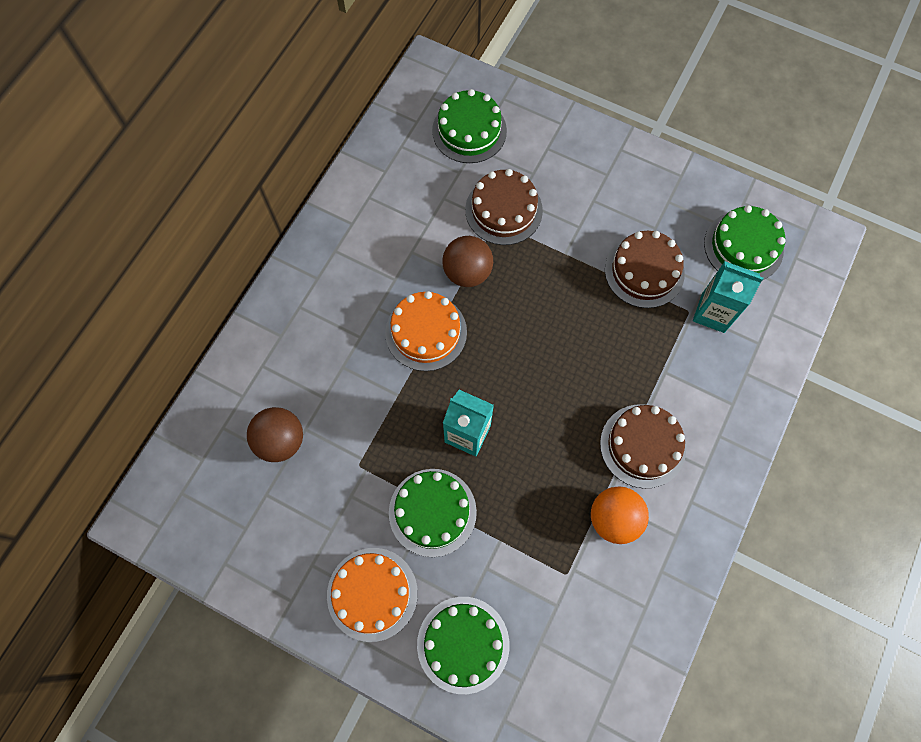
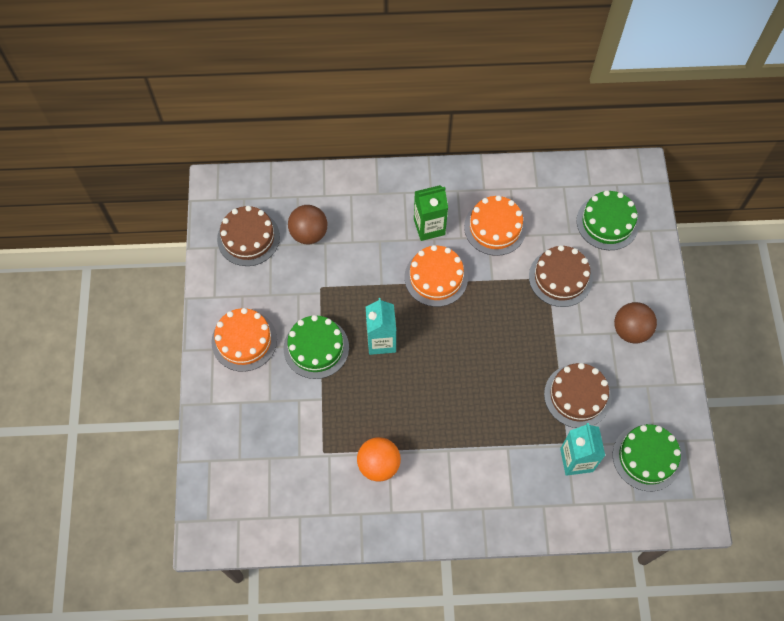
camera: 60 degrees right, 5 degrees down
(360, 304) = (429, 227): none -> green carton
(405, 239) = (495, 227): none -> orange cake
(463, 644) = (243, 411): green cake -> none
(467, 272) = (496, 279): brown ball -> brown ball (631, 330)
(642, 445) = (442, 459): brown cake -> brown cake (248, 238)

